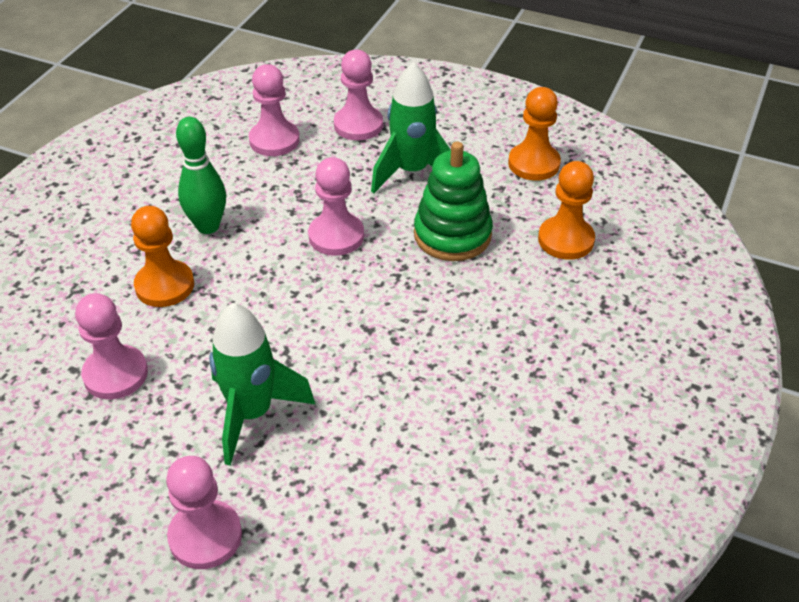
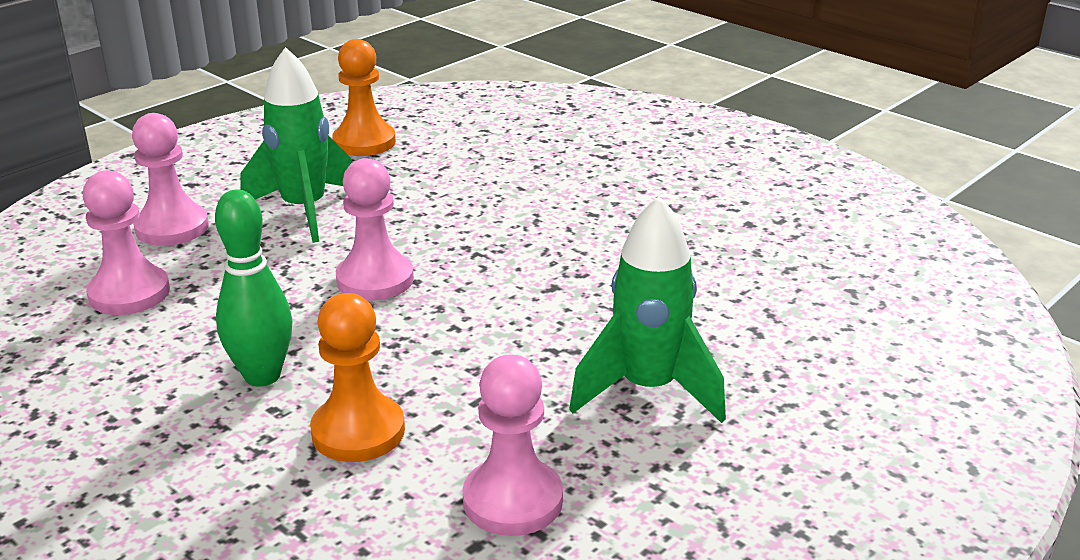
camera: 70 degrees left, 15 degrees down
(205, 536) = (830, 453): pink pawn -> none
(452, 235) = (438, 208): green stacking toy -> none
(566, 240) = (498, 152): orange pawn -> none

